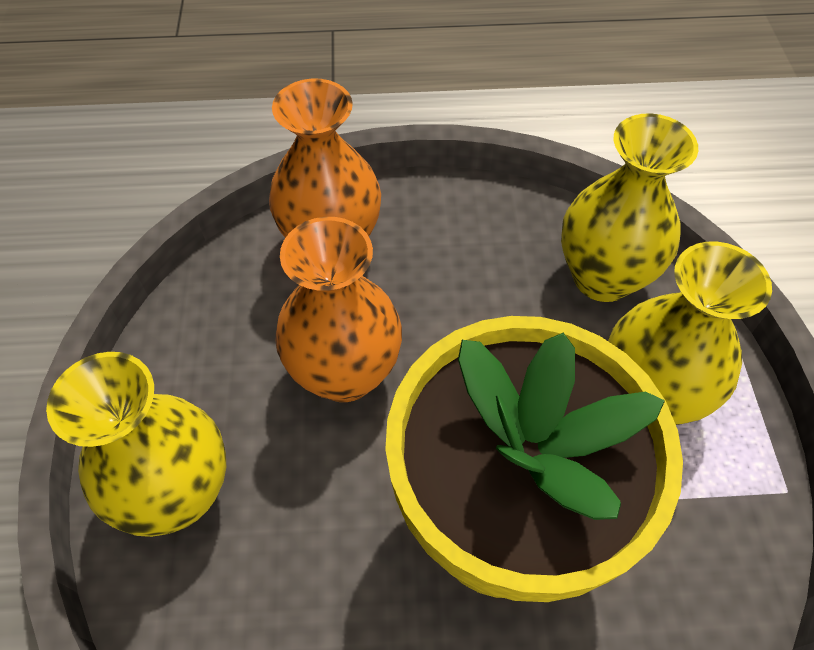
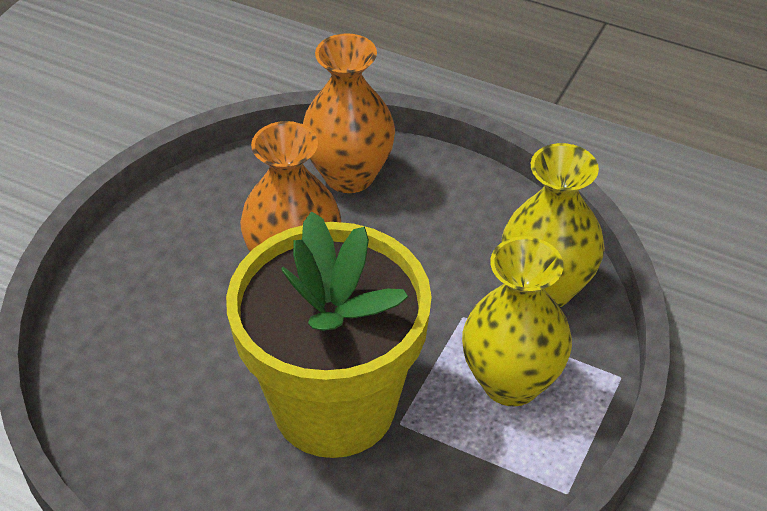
camera: 30 degrees right, 10 degrees down
(178, 493) = (132, 287): yellow vase -> none

